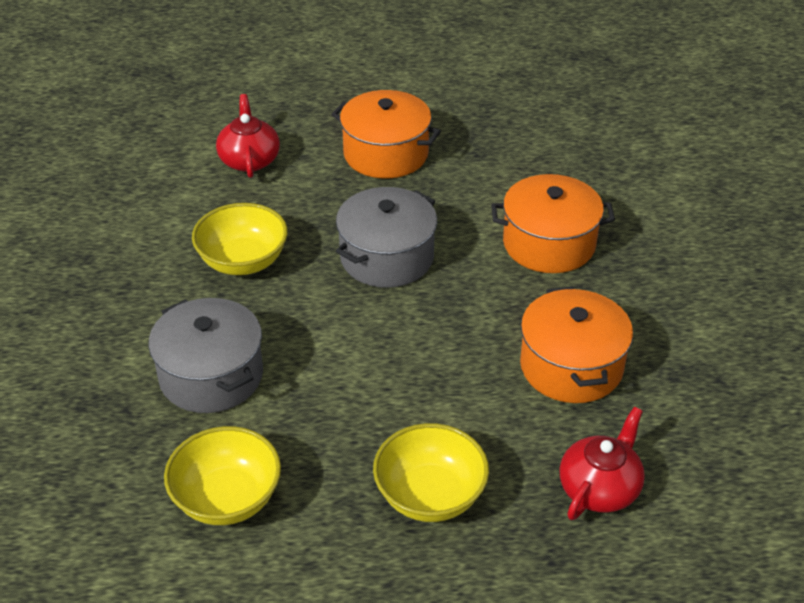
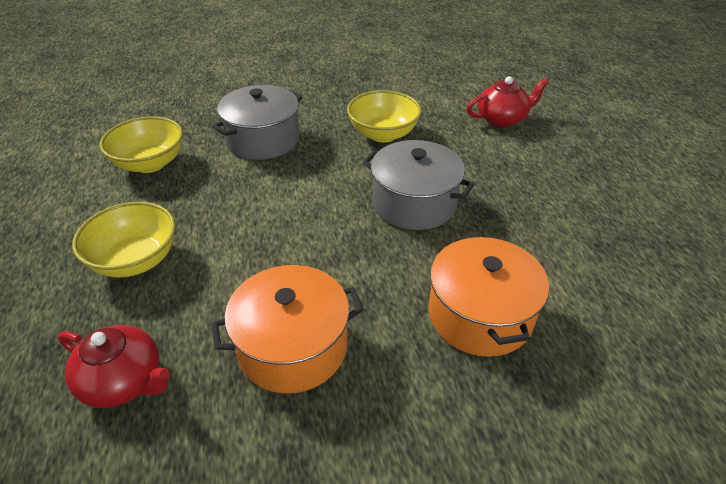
camera: 80 degrees right, 0 degrees up
(386, 154) = (557, 185): orange pot -> none

